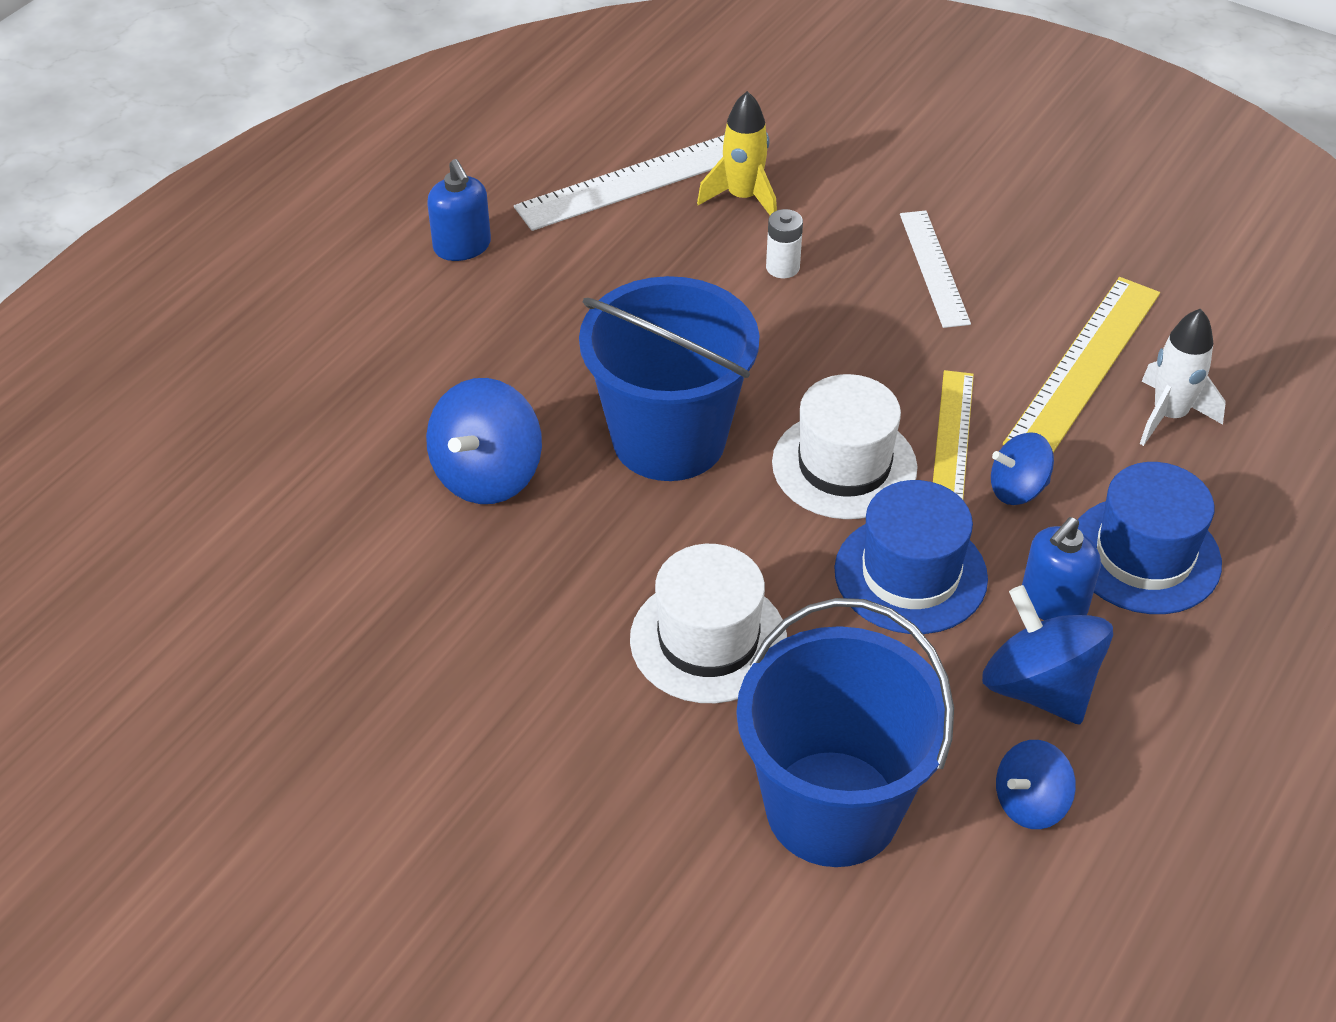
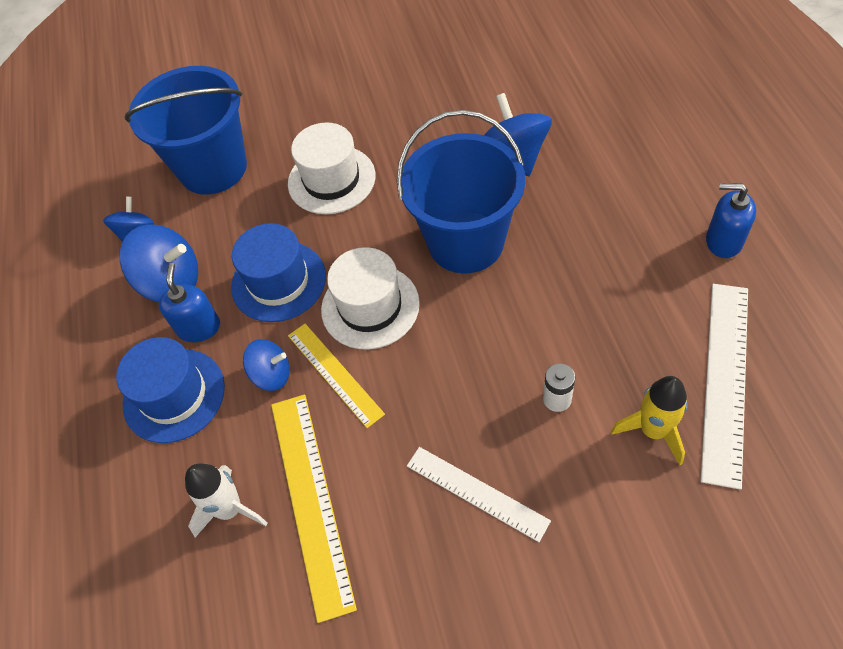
camera: 140 degrees right, 10 degrees up
(1017, 489) = (272, 374): blue spinning top -> blue spinning top turned 60 degrees clockwise

